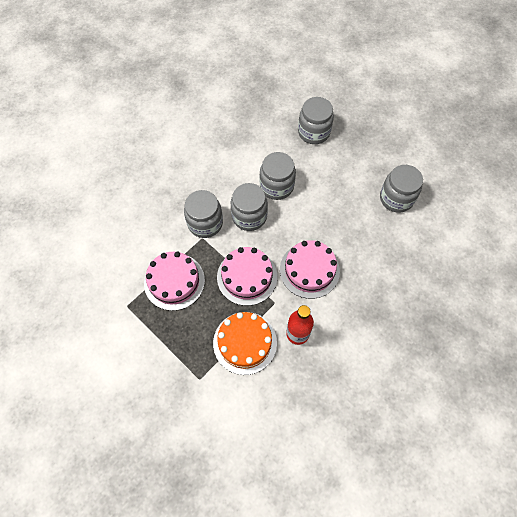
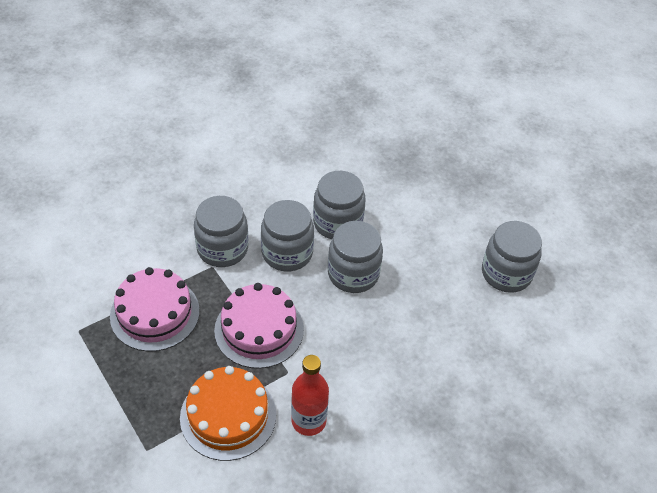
camera: 10 degrees right, 15 degrees down
(309, 270) = (352, 340): pink cake -> none
(313, 132) = (410, 166): grey jar -> grey jar (353, 274)

